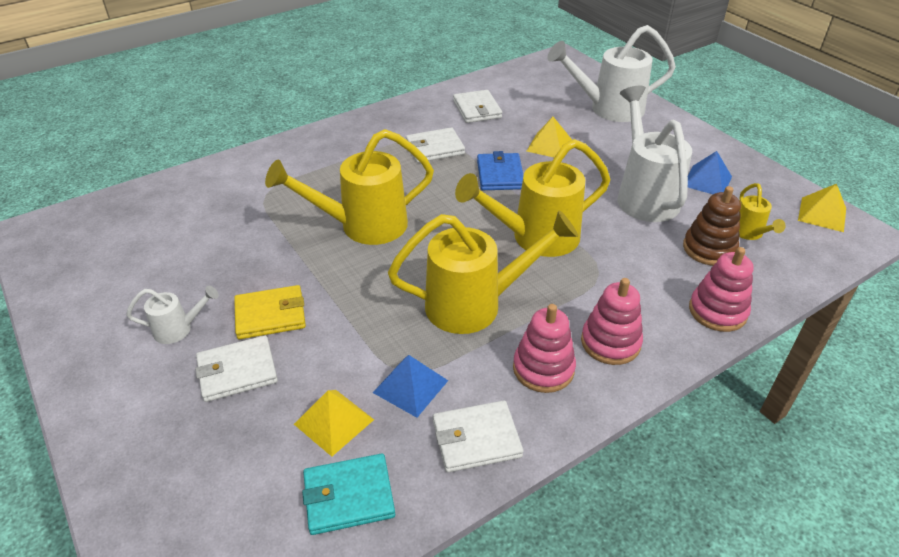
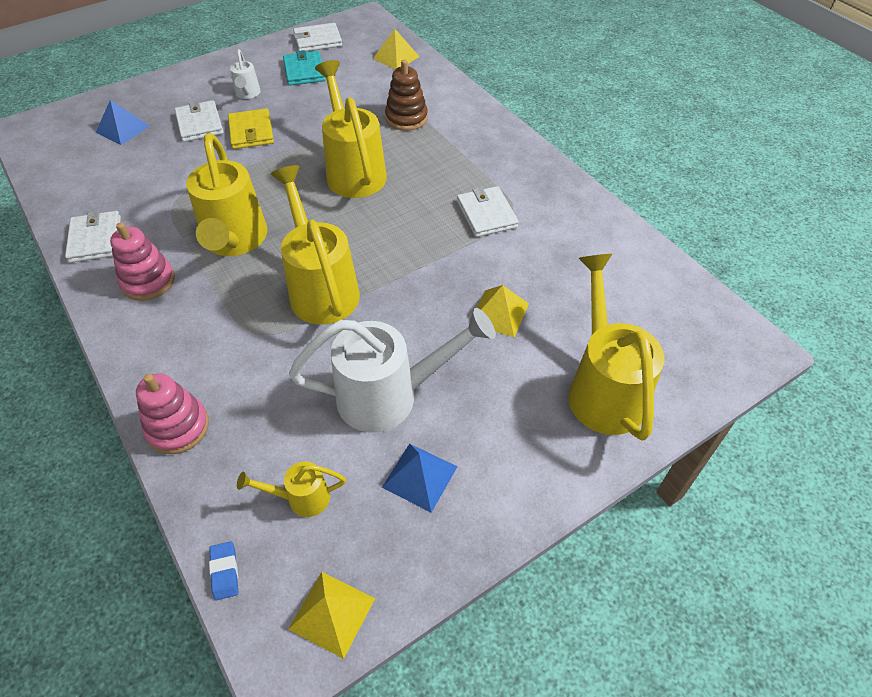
camera: 90 degrees right, 10 degrees up
(333, 421) = (139, 170): yellow pyramid -> yellow pyramid (396, 57)
(349, 496) = (77, 181): turquoise wallet -> turquoise wallet (304, 71)
(410, 386) = (157, 205): blue pyramid -> blue pyramid (123, 129)
(477, 109) = (578, 249): white wallet -> white wallet (318, 40)
(500, 175) = (435, 265): blue wallet -> none
(608, 109) = (603, 388): white watering can -> yellow watering can
(610, 342) = (163, 330): pink stacking toy -> none
(709, 249) = (279, 444): brown stacking toy -> brown stacking toy (406, 118)
(824, 265) = (225, 572): none -> blue eraser

